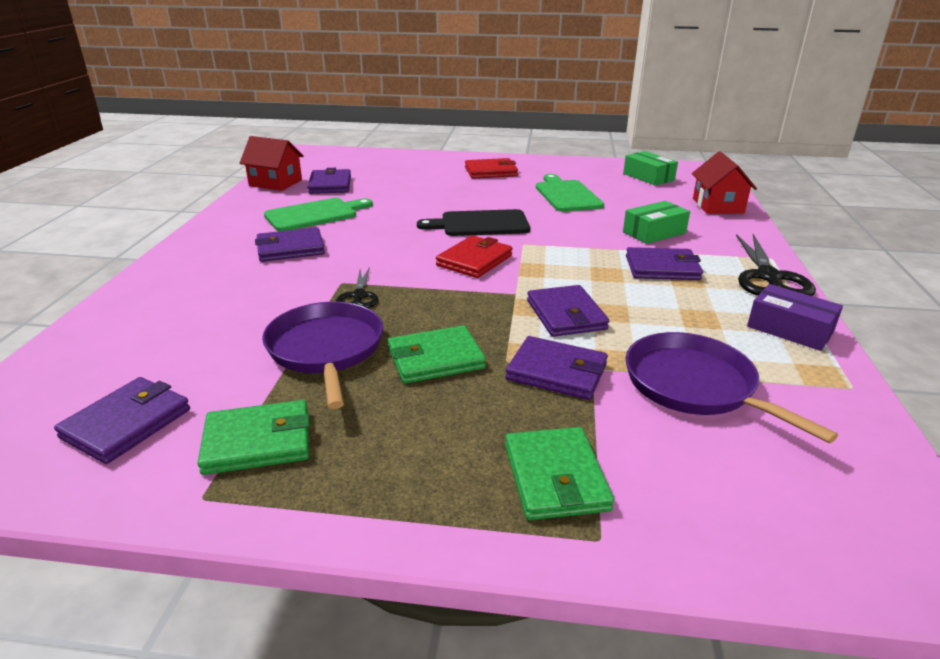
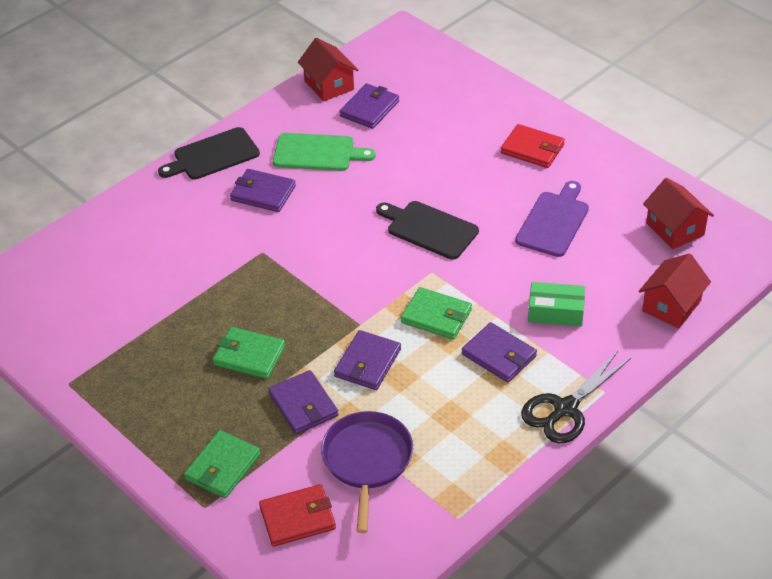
camera: 40 degrees right, 15 degrees up
(126, 423) = (66, 316): purple wallet -> none
(203, 242) = (213, 155): none -> black cutting board
(257, 441) = (113, 363): green wallet -> green wallet (436, 316)
(326, 350) = (198, 314): purple pan -> none
(358, 296) = (260, 272): black scissors -> none
(474, 260) = (373, 273): red wallet -> red wallet (297, 518)
(567, 195) = (554, 222): green cutting board -> purple cutting board
(648, 177) = (675, 229): green box -> red house
(790, 329) = (496, 459): purple box -> none

